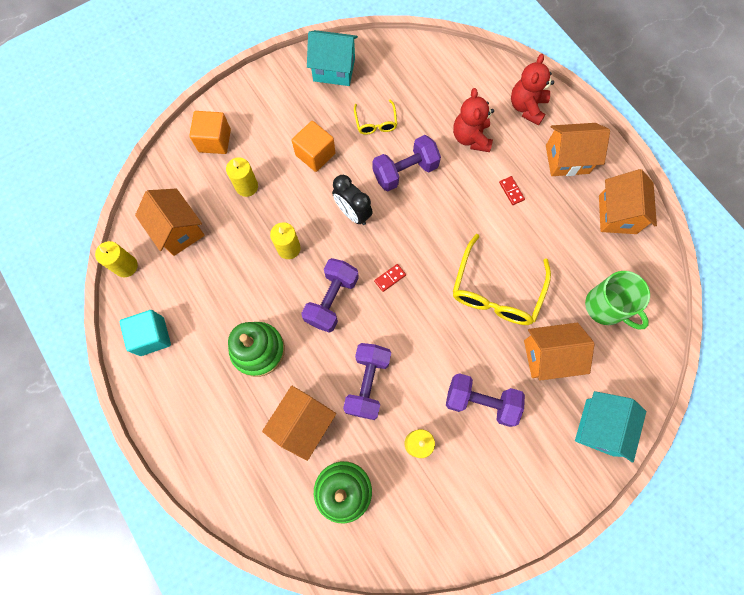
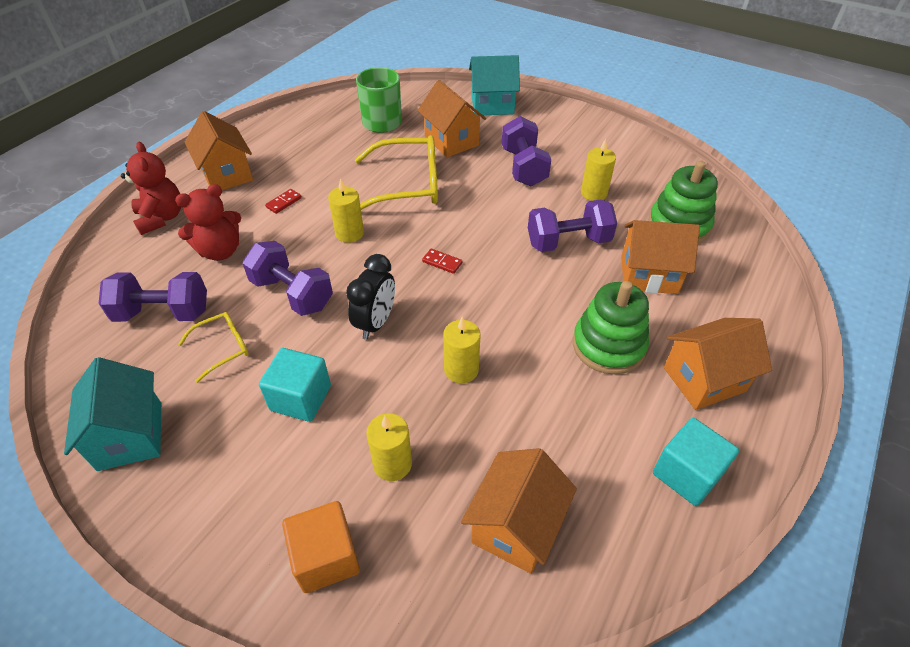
camera: 115 degrees left, 25 degrees down
(126, 266) = (621, 577): yellow candle -> yellow candle (349, 233)
(315, 154) = (301, 398): orange cube -> turquoise cube
(332, 300) = (500, 301): purple dumbbell -> purple dumbbell (163, 313)
(526, 107) = (161, 218): red teddy bear -> red teddy bear turned 105 degrees counterclockwise
(617, 214) = (282, 133): orange house -> orange house (704, 379)

